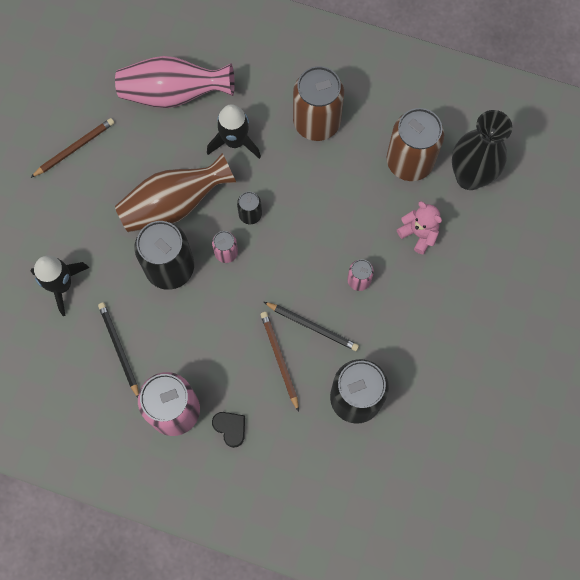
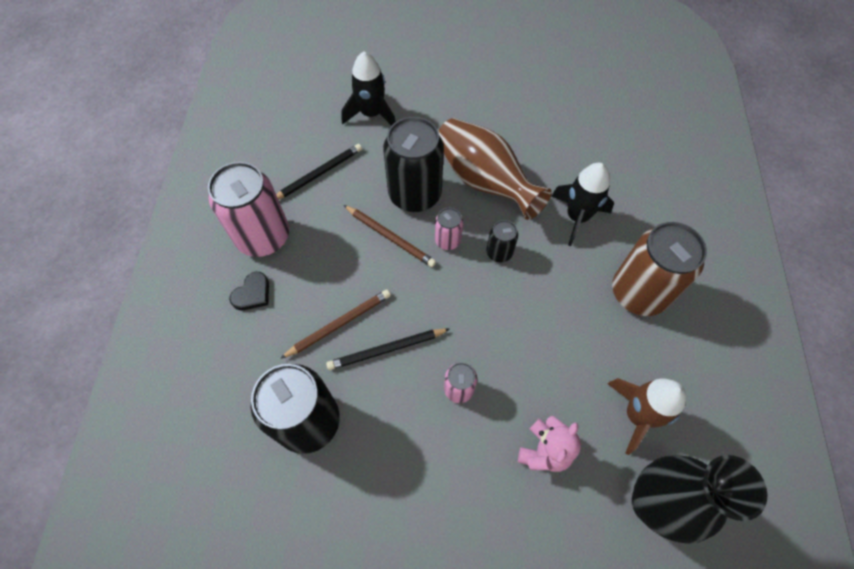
camera: 75 degrees right, 10 degrees down
(74, 148) = (510, 88): brown pencil -> brown pencil (390, 237)
(174, 94) = (604, 150): pink vase -> none
(312, 326) = (387, 350): black pencil -> black pencil turned 60 degrees clockwise
(409, 162) = (637, 415): brown can -> brown rocket

